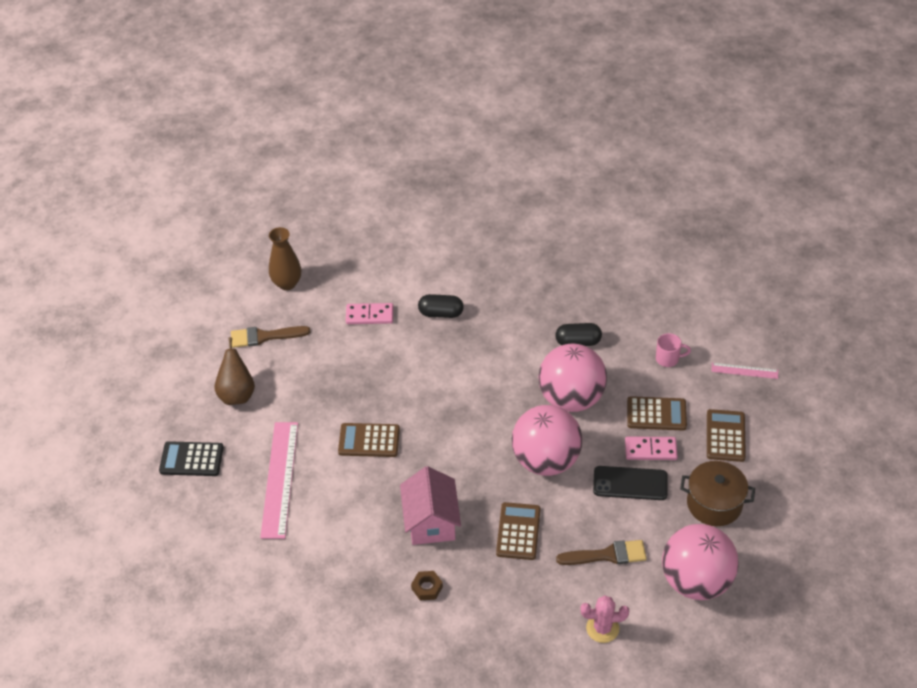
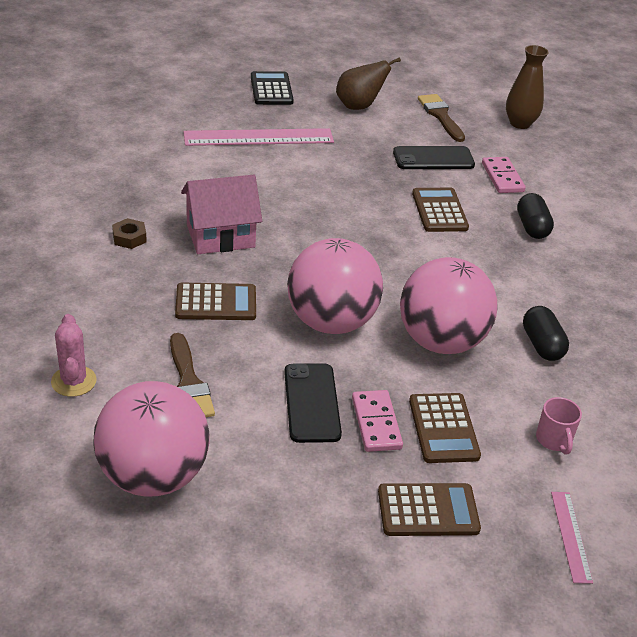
camera: 75 degrees right, 10 degrees down
(334, 356) = (433, 159): none -> black phone
(369, 441) = (323, 188): brown calculator -> brown calculator (439, 211)
(714, 504) = (294, 497): brown pot -> none

